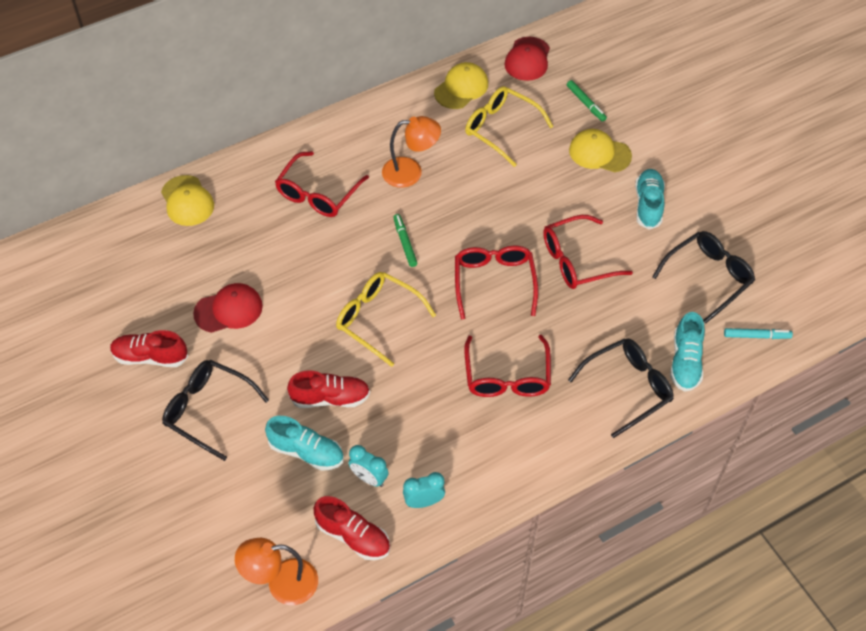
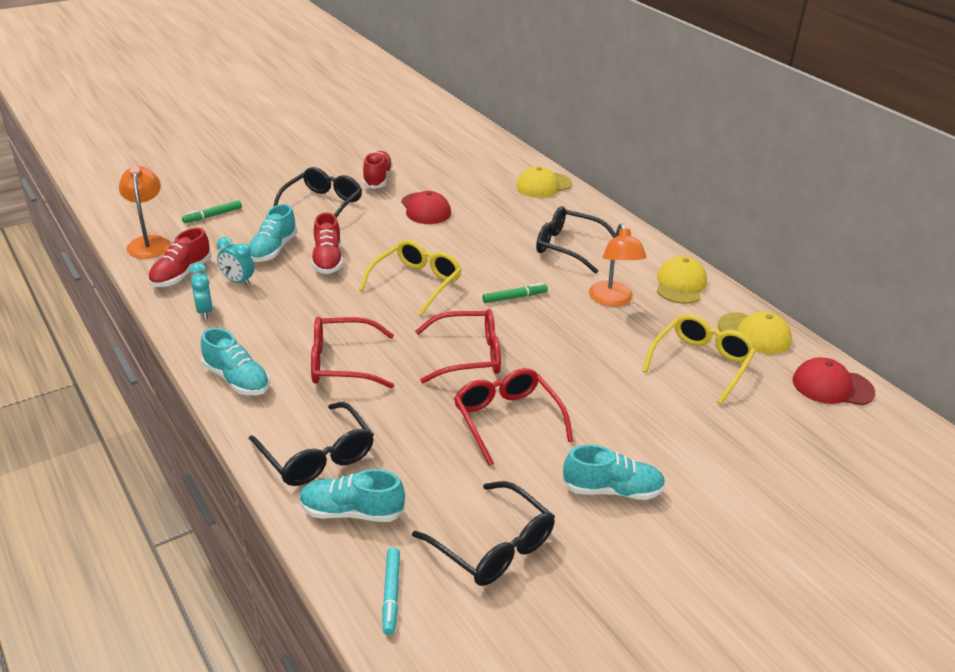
camera: 85 degrees right, 20 degrees down
(318, 194) = (568, 247): red glasses -> black glasses
(369, 478) = (238, 281): turquoise clock -> turquoise clock turned 90 degrees counterclockwise
(533, 458) = (237, 380): none -> turquoise shoe
(586, 103) = (777, 437): green marker -> green marker (213, 216)
(599, 153) = (691, 446): yellow cap -> yellow cap (680, 284)

